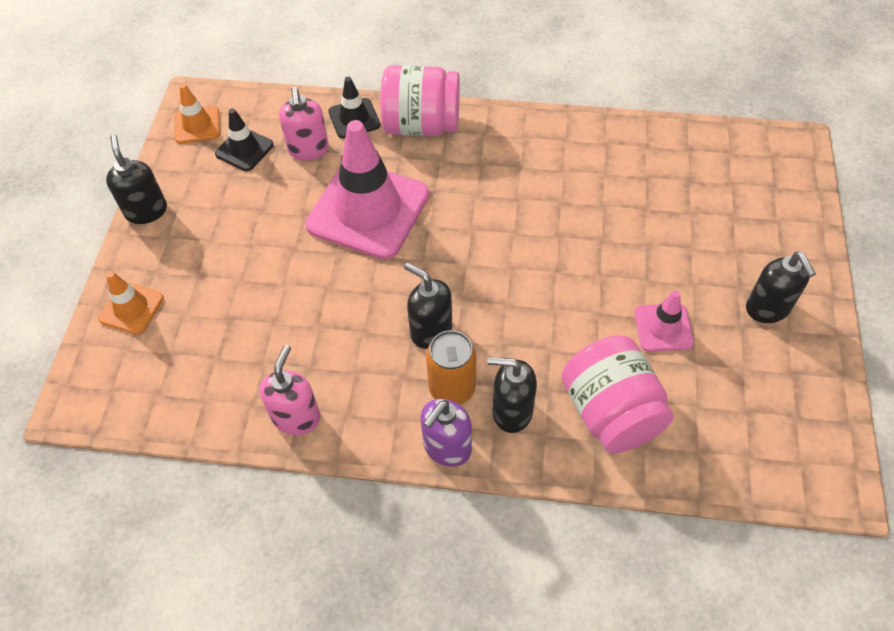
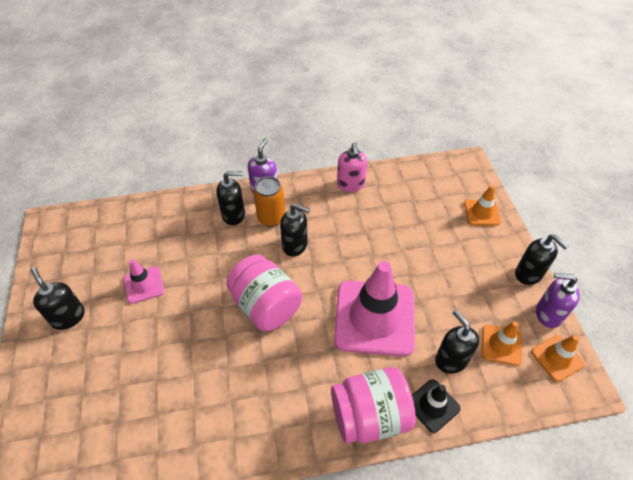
camera: 160 degrees right, 5 degrees down
(166, 165) = (548, 314): none -> purple soap dispenser
(244, 149) = (501, 345): black traffic cone -> orange traffic cone
(308, 150) = (451, 360): pink soap dispenser -> black soap dispenser
(611, 412) = (176, 228): pink jar -> pink jar (266, 306)

